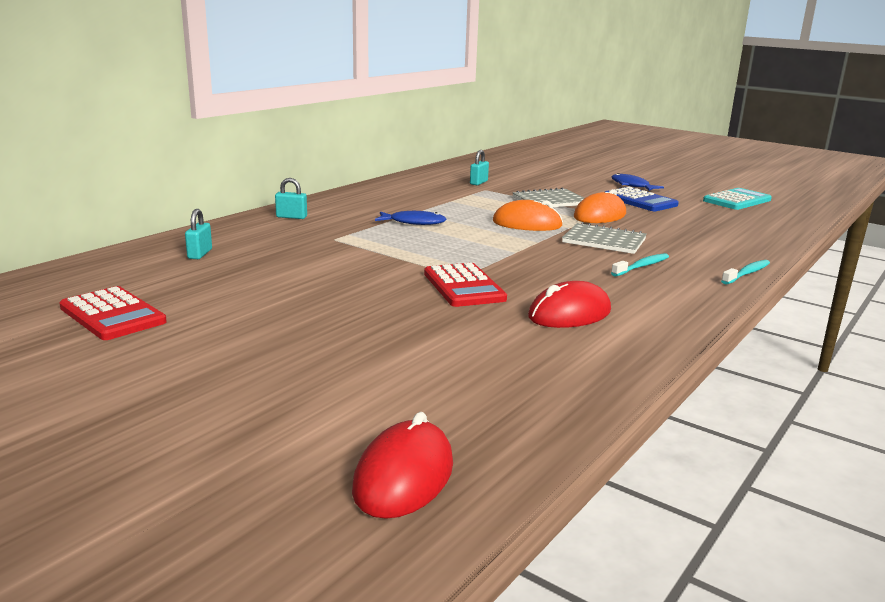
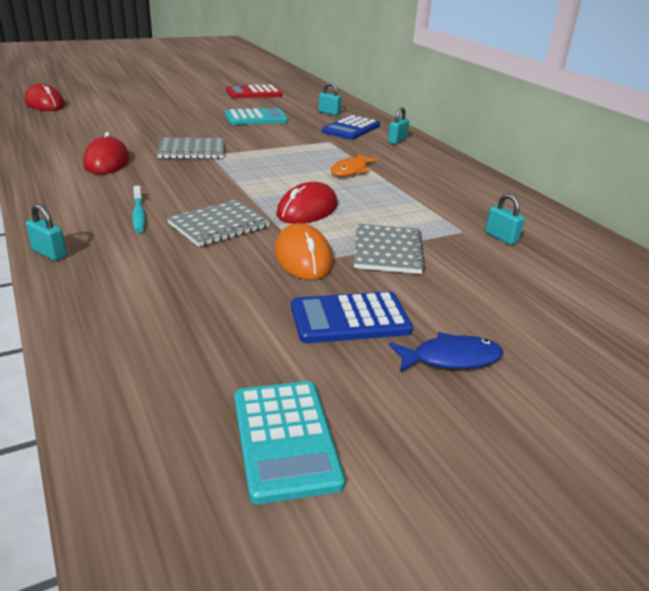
camera: 115 degrees right, 10 degrees up
(269, 236) = (351, 129): none -> blue calculator
(279, 284) = (256, 118): none -> turquoise calculator
(414, 222) = (351, 170): blue fish -> orange fish
(463, 286) = (192, 150): red calculator -> grey notebook
(527, 224) = (307, 210): orange mouse -> red mouse
(747, 273) = (49, 253): turquoise toothbrush -> turquoise padlock

